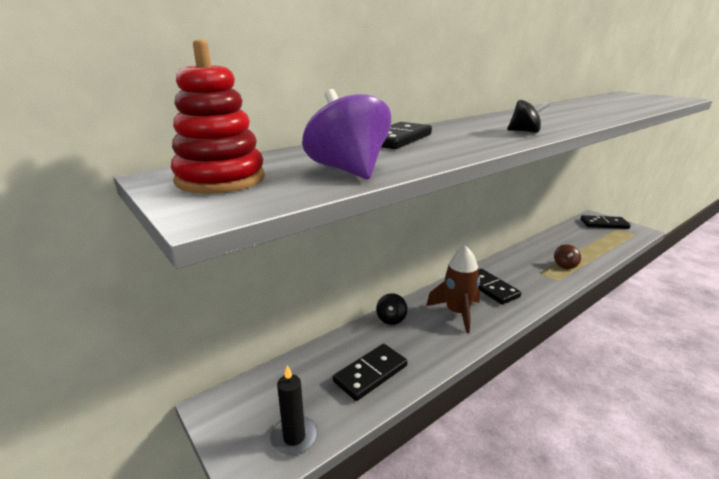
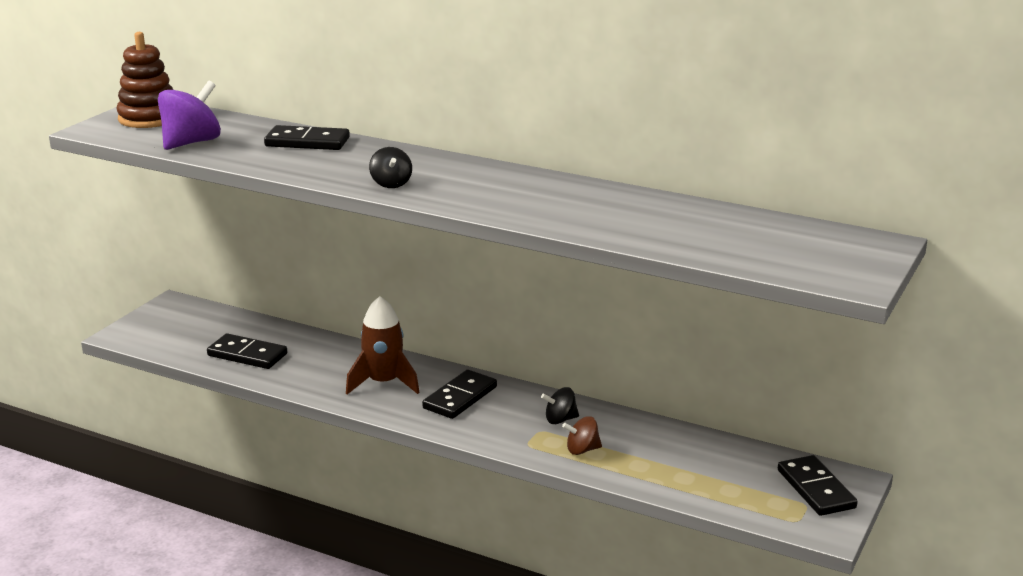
camera: 65 degrees right, 0 degrees up
(220, 179) = (149, 118): red stacking toy -> brown stacking toy
(294, 437) = (157, 341): black candle -> none
(391, 319) = (343, 348): black spinning top -> black spinning top (560, 420)

